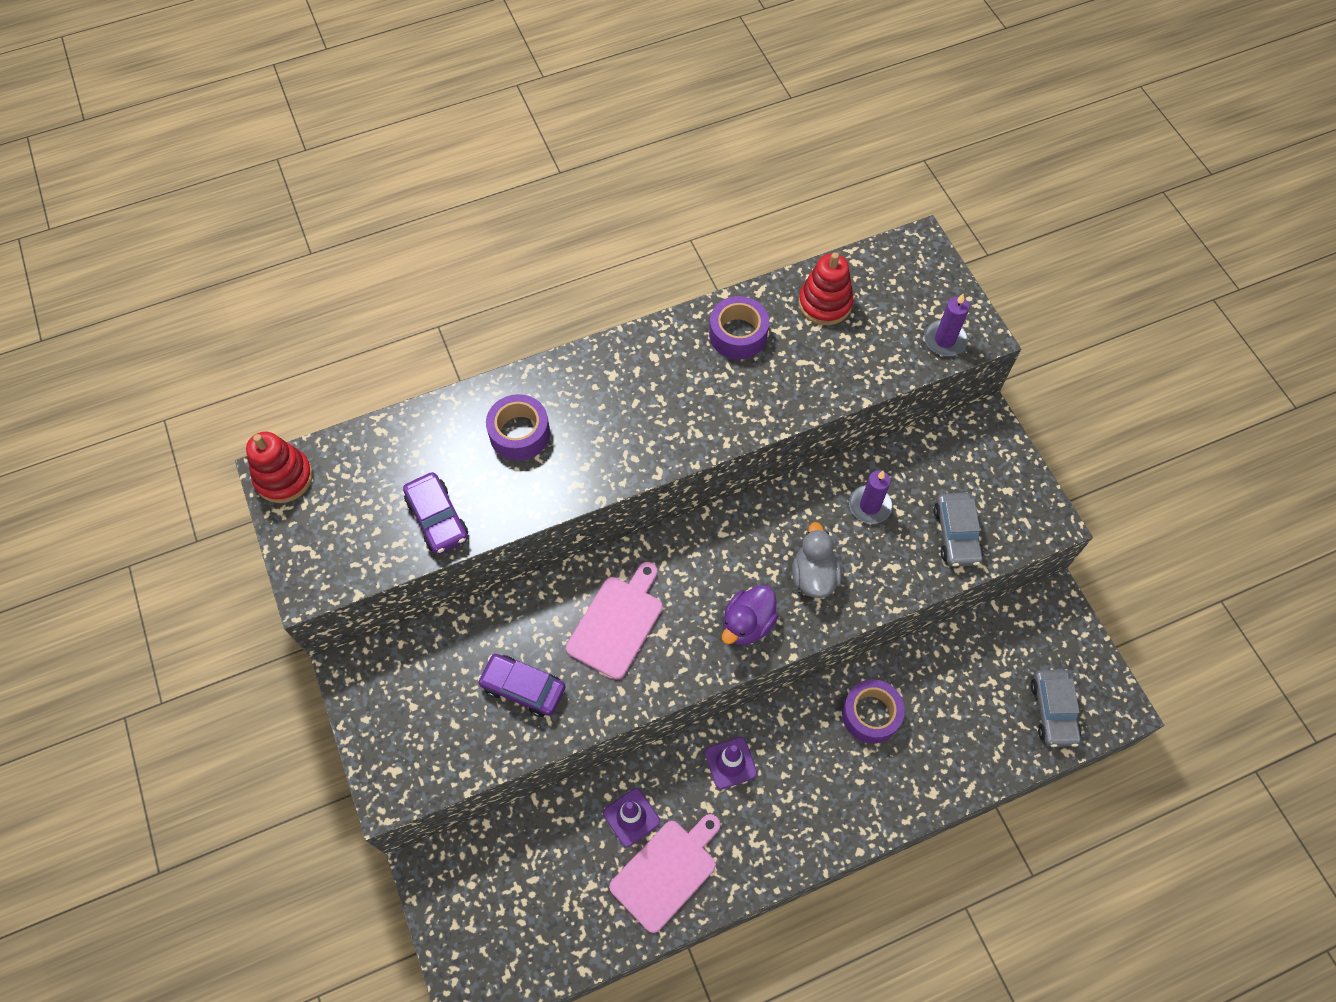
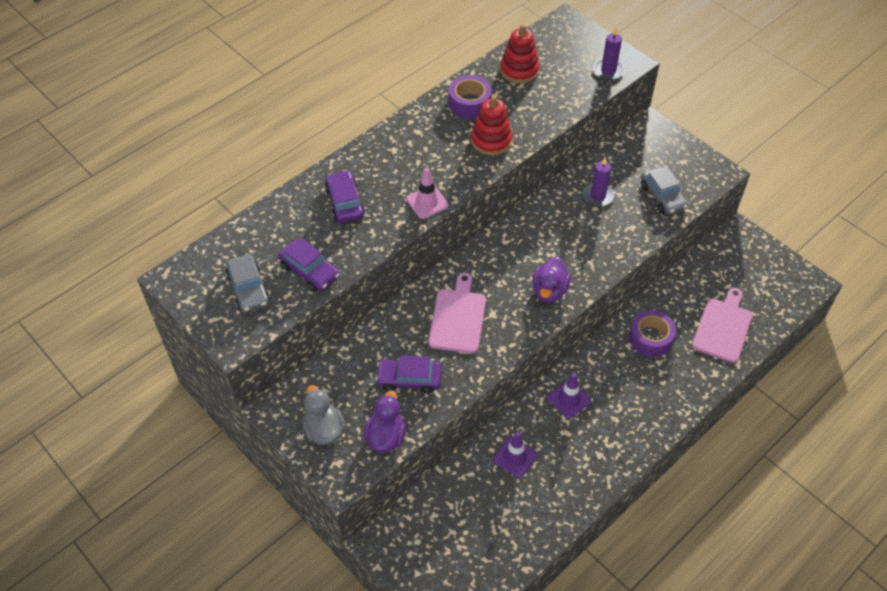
camera: 20 degrees left, 10 degrees down
(284, 477) = (181, 278): red stacking toy -> red stacking toy (491, 140)
(464, 756) = (386, 436): none -> purple duck
(519, 433) = (344, 202): purple tape -> purple car
(621, 466) = (427, 202): none -> pink traffic cone
(667, 871) = (556, 483): pink cutting board -> pink cutting board (723, 327)
(814, 575) = (580, 248): grey duck -> grey duck (324, 429)
(1053, 711) = (769, 298): grey car -> grey car (248, 289)

